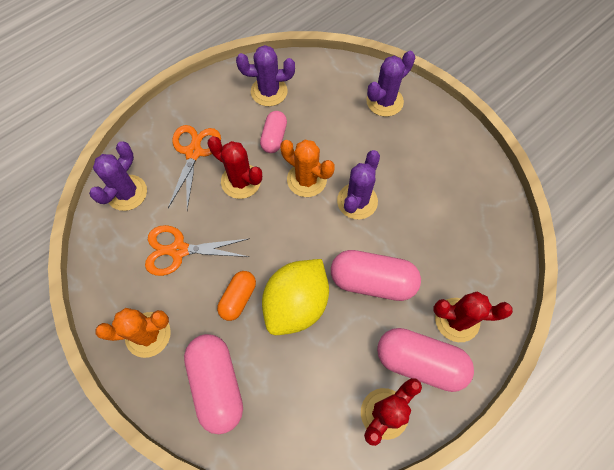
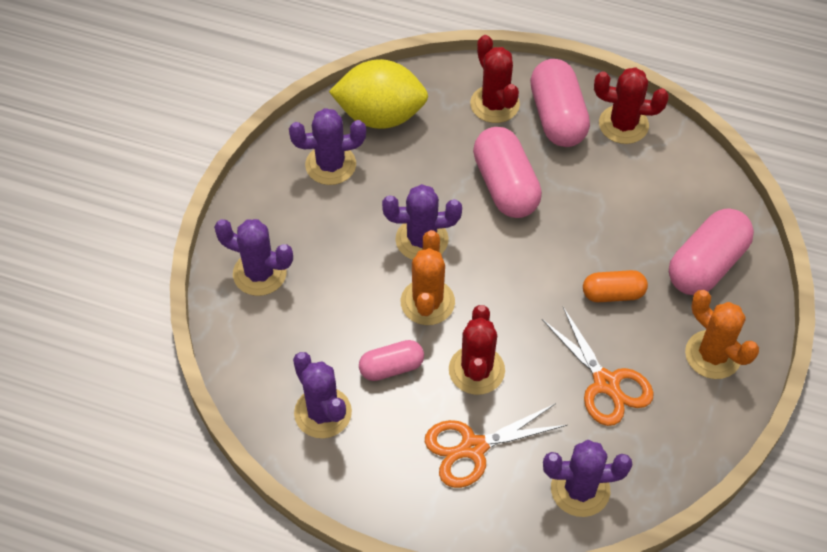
camera: 120 degrees left, 10 degrees down
(296, 304) = (578, 239): yellow lemon -> yellow lemon (380, 116)
(452, 177) = (330, 165): none -> purple cactus

